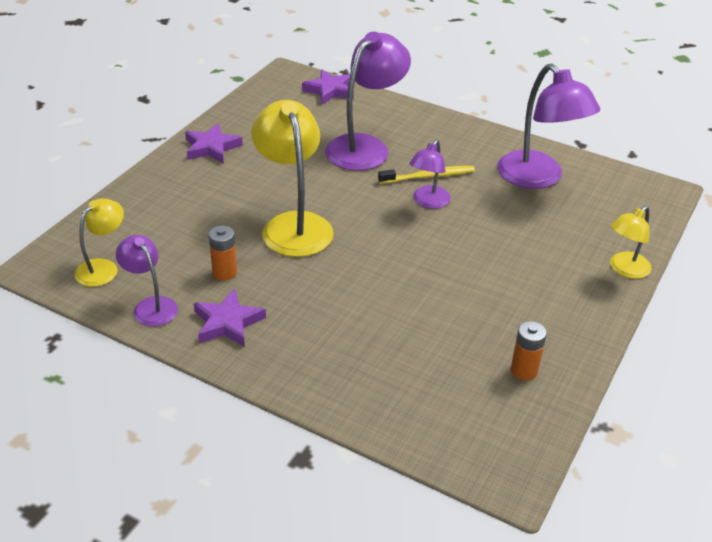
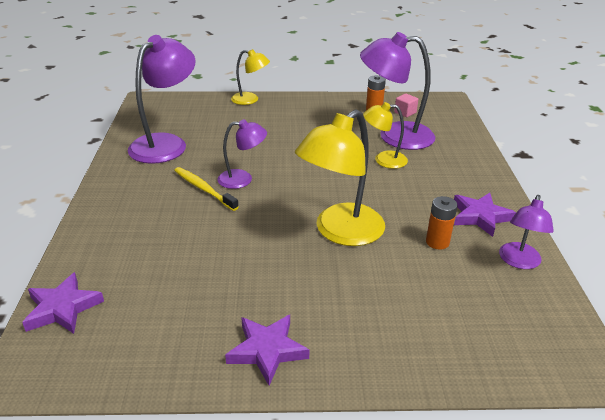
camera: 120 degrees left, 5 degrees down
(103, 268) = (525, 317): yellow lamp -> yellow lamp (383, 160)
(365, 146) = (179, 237): purple lamp -> purple lamp (394, 136)
(497, 400) = (405, 112): none -> pink cube

